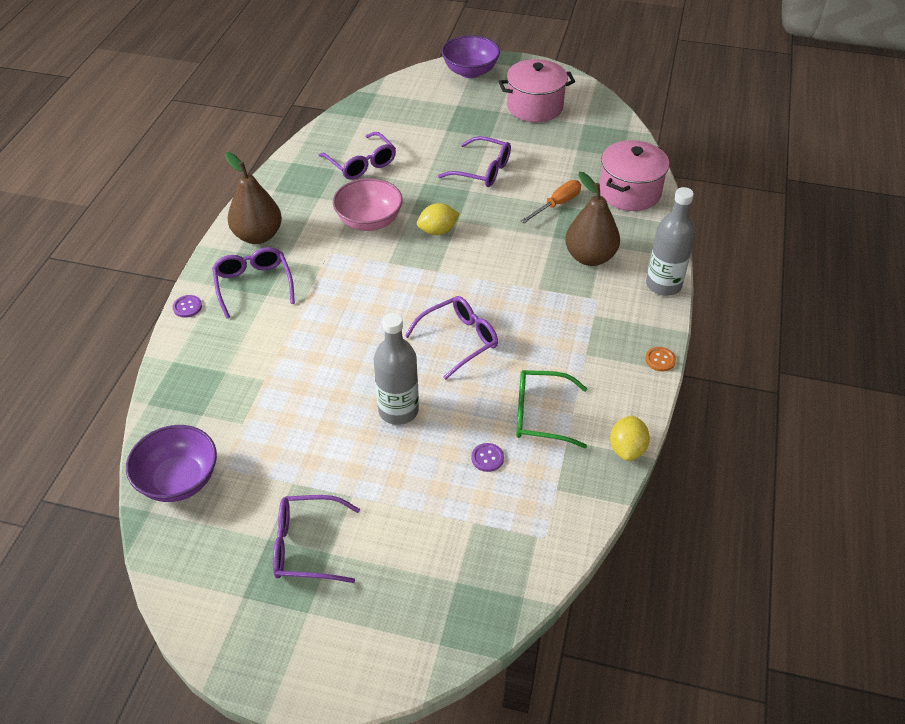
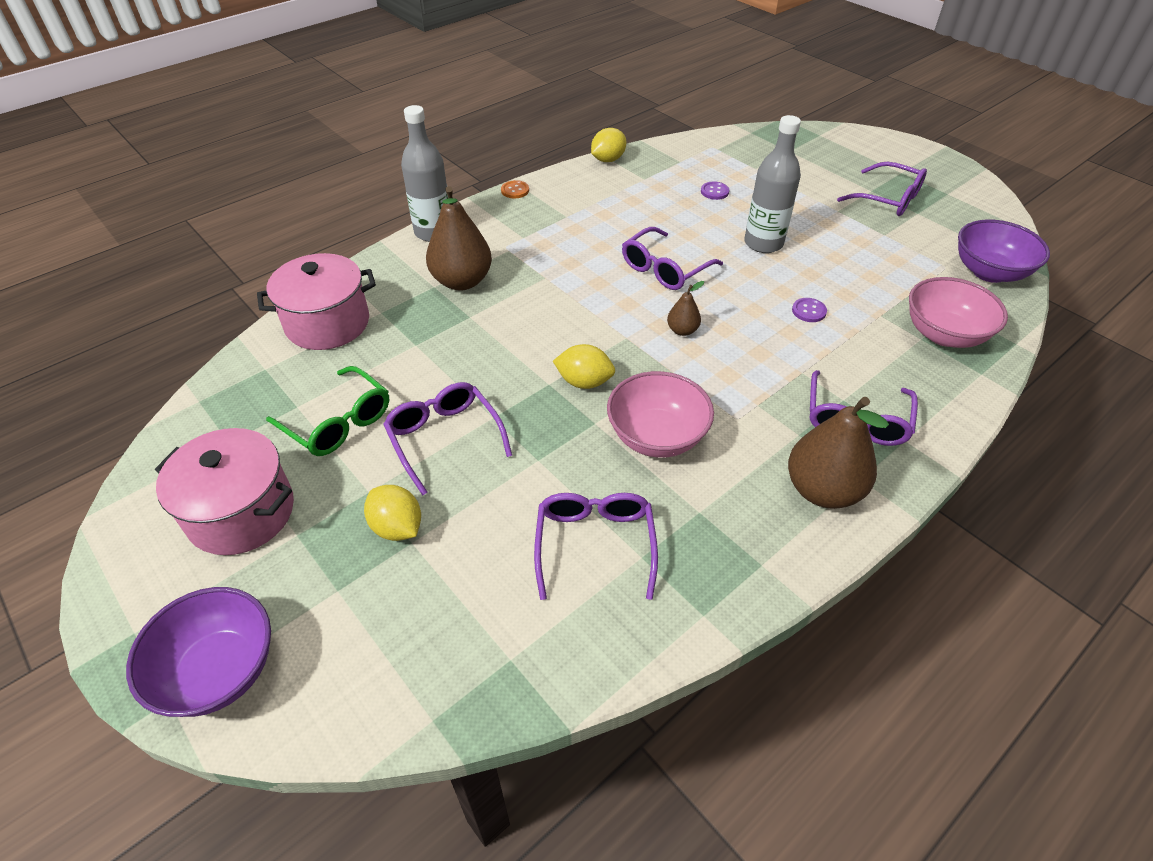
camera: 145 degrees left, 0 degrees up
(187, 307) = (953, 429): purple button -> purple button (809, 311)
(208, 384) = (944, 334): none -> pink bowl
(405, 294) = (682, 330): none -> brown pear
(459, 131) = (397, 527): none -> yellow lemon
(459, 340) = (664, 269): purple glasses -> purple glasses turned 45 degrees counterclockwise
(540, 415) = (648, 197): green glasses -> green glasses (338, 422)
(557, 204) = (419, 348): orange screwdriver -> none

